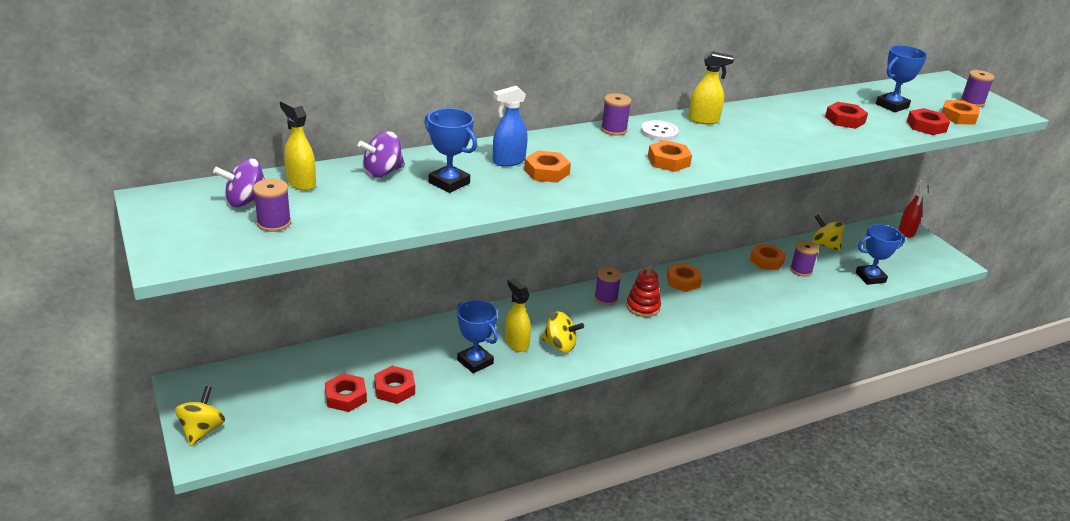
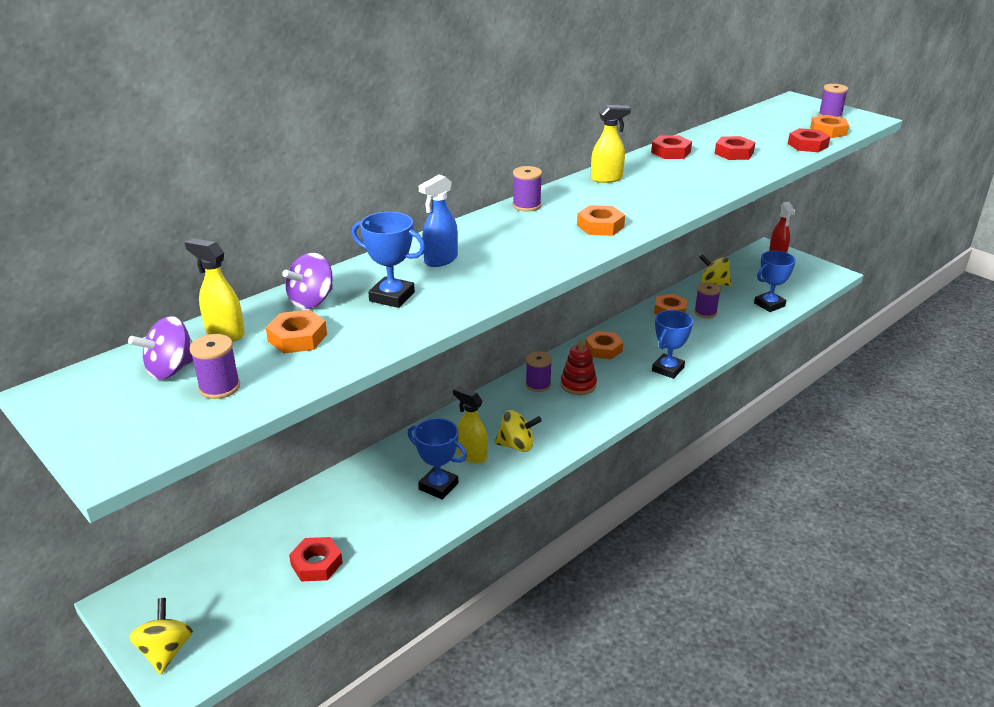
camera: 15 degrees left, 0 degrees up
(394, 389) = (366, 540): red nut -> red nut (671, 152)
(546, 172) = (487, 263): orange nut -> orange nut (297, 338)
(659, 132) = (572, 199): white button -> none
(892, 106) = (765, 132): blue trophy -> blue trophy (668, 369)

